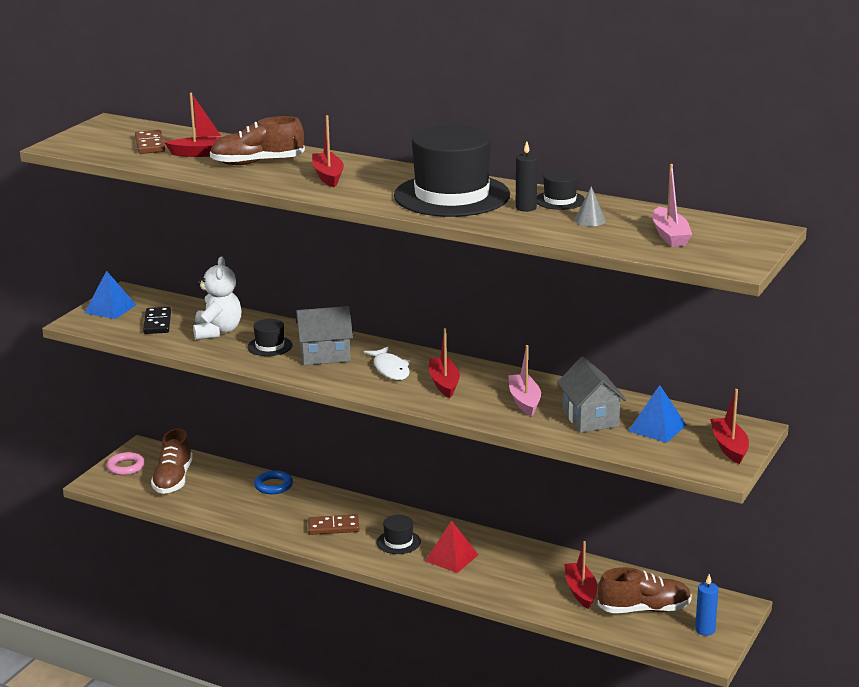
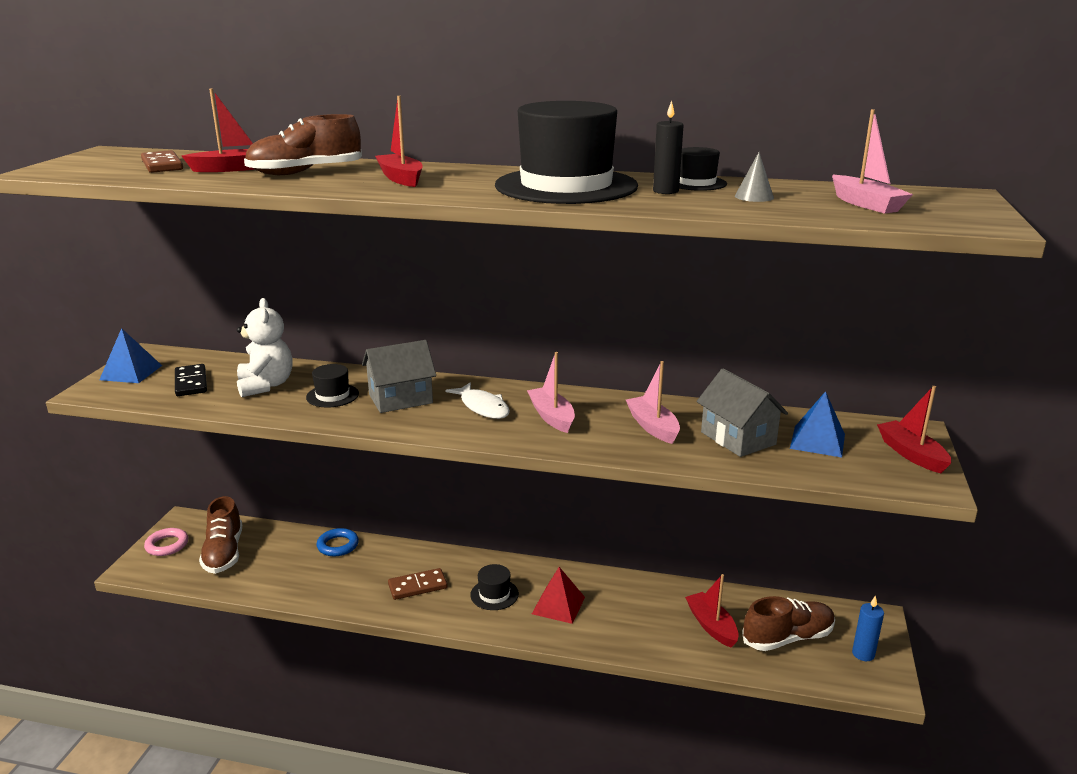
camera: 15 degrees left, 0 degrees up
(444, 383) = (552, 417): red boat -> pink boat

